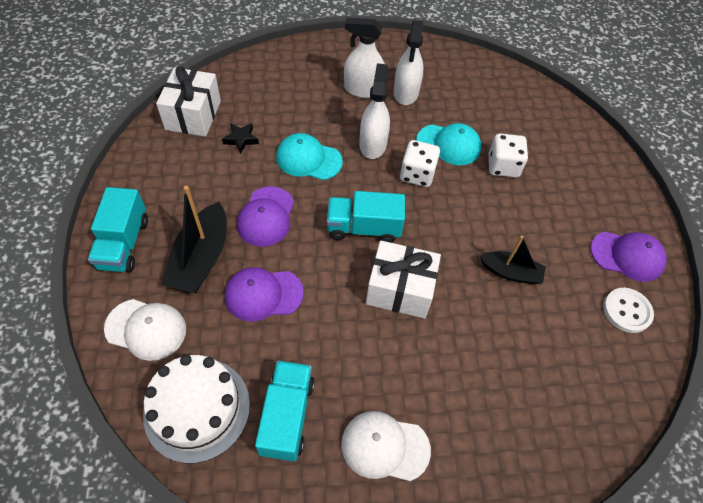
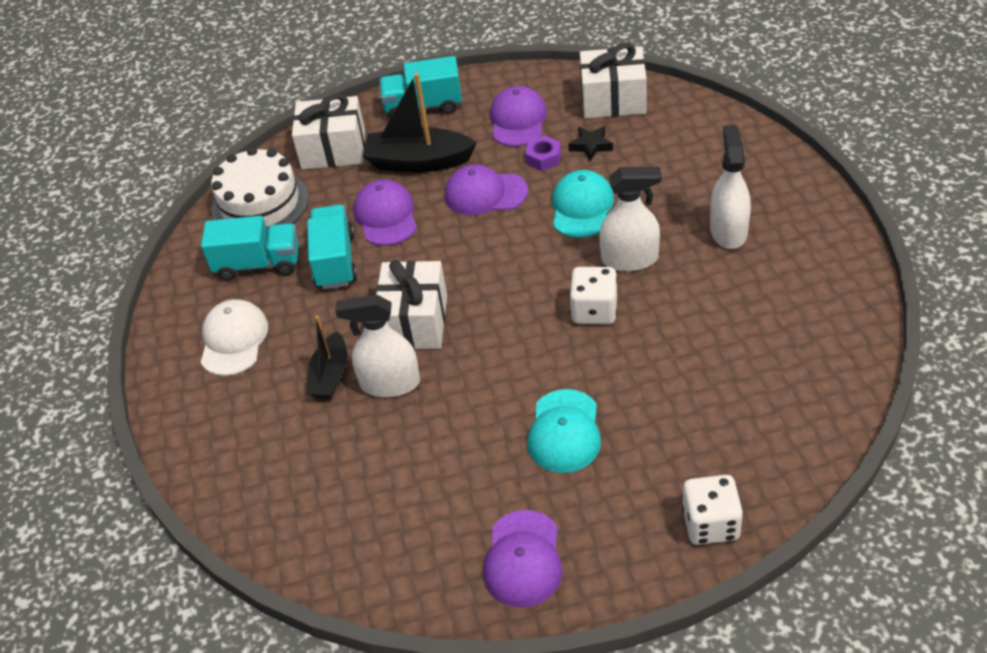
camera: 90 degrees right, 10 degrees down
(146, 329) = (333, 150): white cap -> white gift
(184, 178) = (518, 120): none -> purple cap
(240, 171) = (543, 158): none -> purple nut
(363, 228) = (492, 276): turquoise truck -> turquoise truck (335, 261)
(406, 93) = (744, 275): white spray bottle -> white spray bottle (390, 383)
(448, 145) = (661, 335): turquoise cap -> turquoise cap (564, 431)
(503, 166) = (643, 400): white dice -> white dice (710, 524)
(510, 272) = (462, 424): black boat -> black boat (330, 375)
(627, 311) = (430, 557): white button -> none

